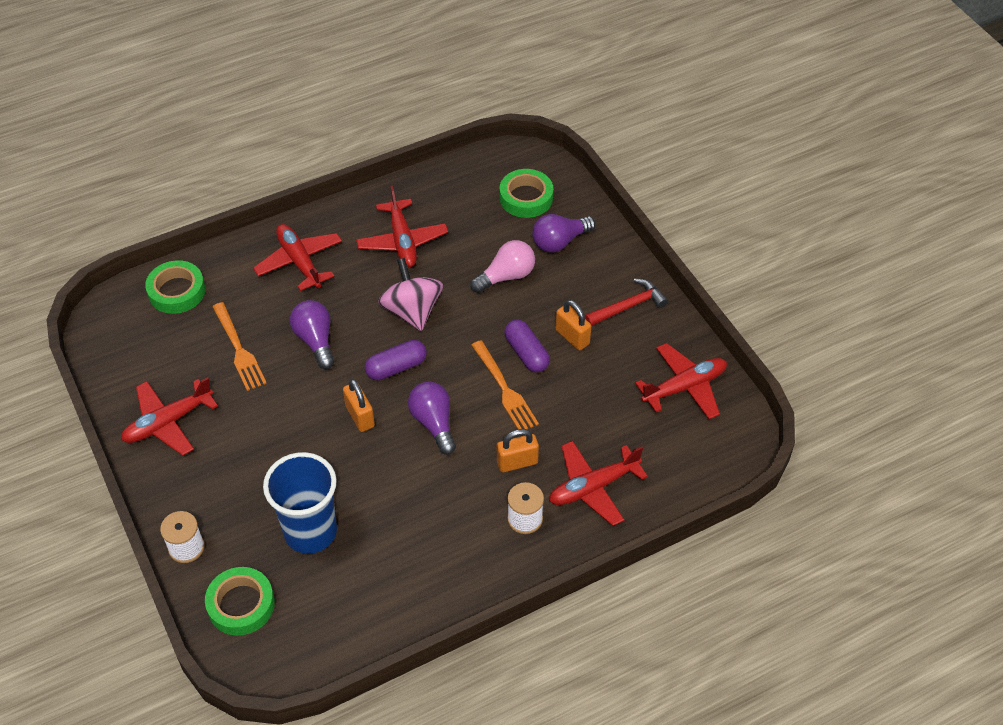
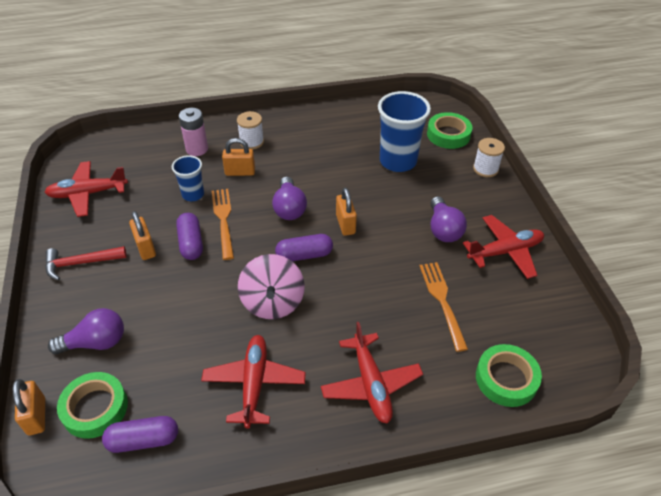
camera: 165 degrees left, 5 degrees down
(315, 340) = (369, 294): purple light bulb -> purple light bulb (443, 229)
(474, 187) = (143, 440): none -> purple capsule
(506, 276) = (169, 317): pink light bulb -> none
(558, 415) = (193, 194): none -> blue cup
(568, 183) = (36, 416): none -> orange padlock
(593, 487) = (197, 149): red plane -> pink battery

